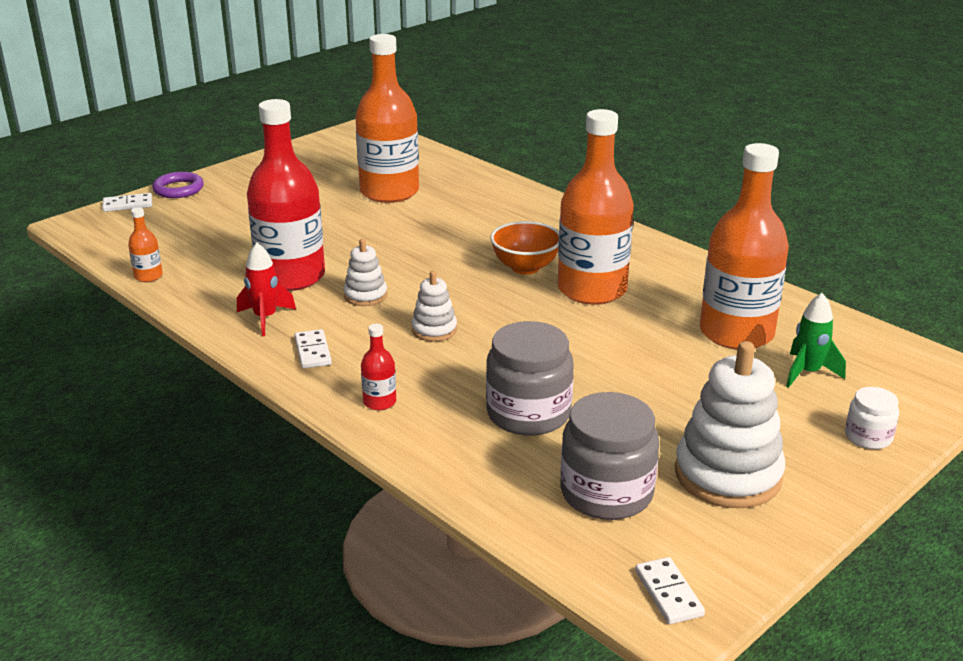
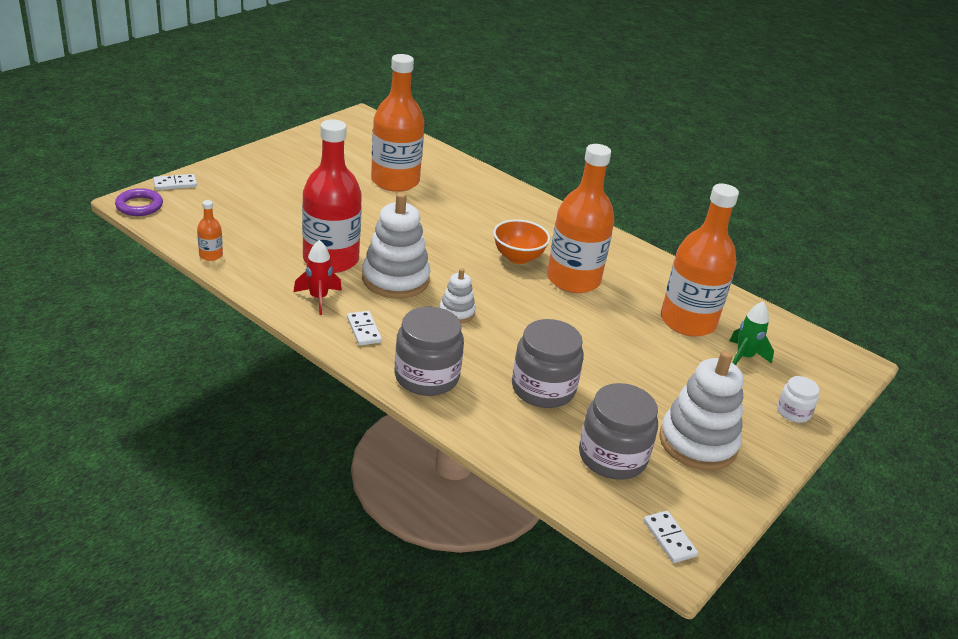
camera: 10 degrees left, 5 degrees up
(178, 189) = (215, 170): purple ring -> purple ring (139, 206)
(365, 295) = (395, 279): white stacking toy -> white stacking toy, size x1.93
(379, 402) = (426, 377): red bottle -> grey jar

